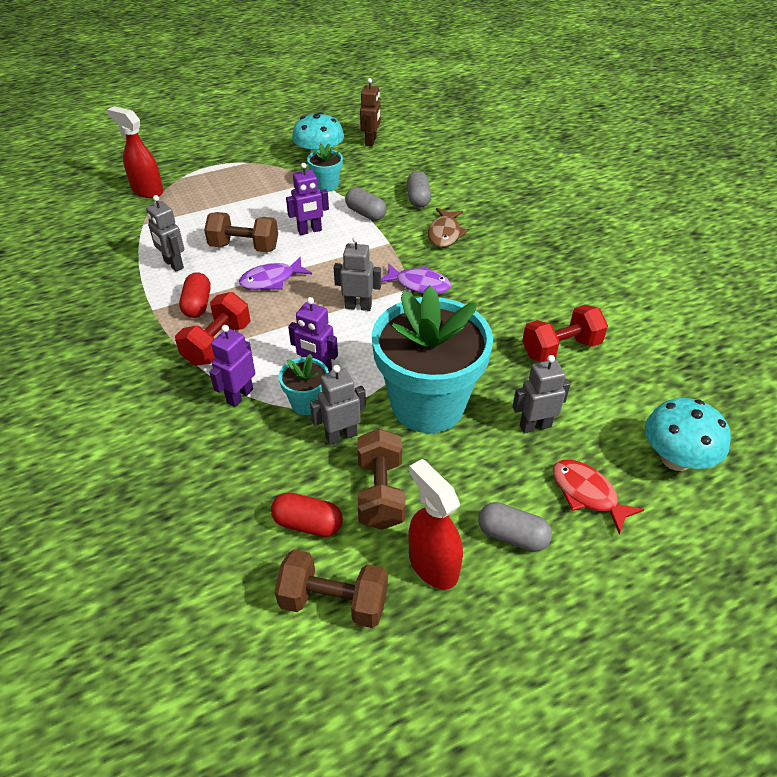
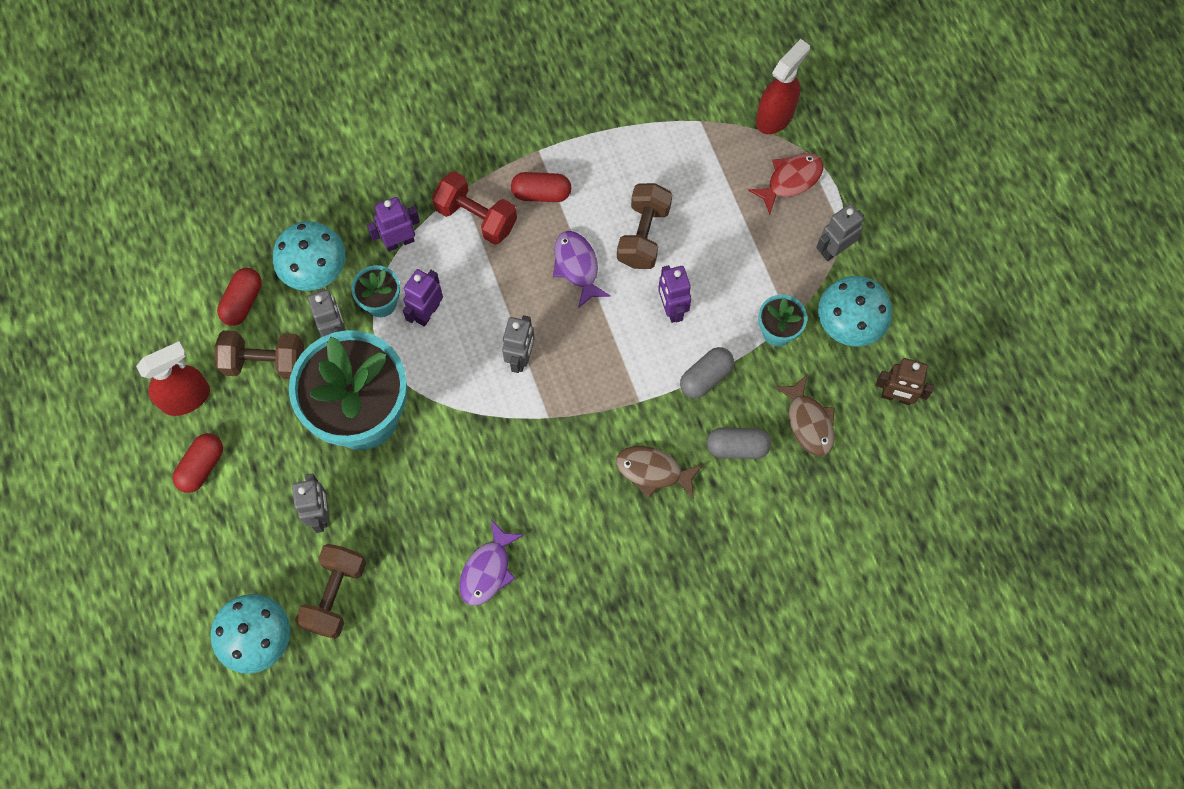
camera: 95 degrees right, 25 degrees up
(173, 264) = (616, 162): grey robot -> grey robot (834, 249)
(239, 396) = (399, 242): purple robot -> purple robot turned 60 degrees counterclockwise
(269, 461) = (315, 270): none -> turquoise mushroom
(334, 601) = (168, 320): brown dumbbell -> brown dumbbell (335, 595)
(394, 172) = (808, 422): none -> brown fish
(419, 284) = (553, 427): purple fish -> purple fish (487, 570)
(512, 536) = (201, 466): grey capsule -> red capsule
(561, 349) = (425, 566): red dumbbell -> none
(587, 494) = (233, 542): red fish -> red fish (791, 180)

